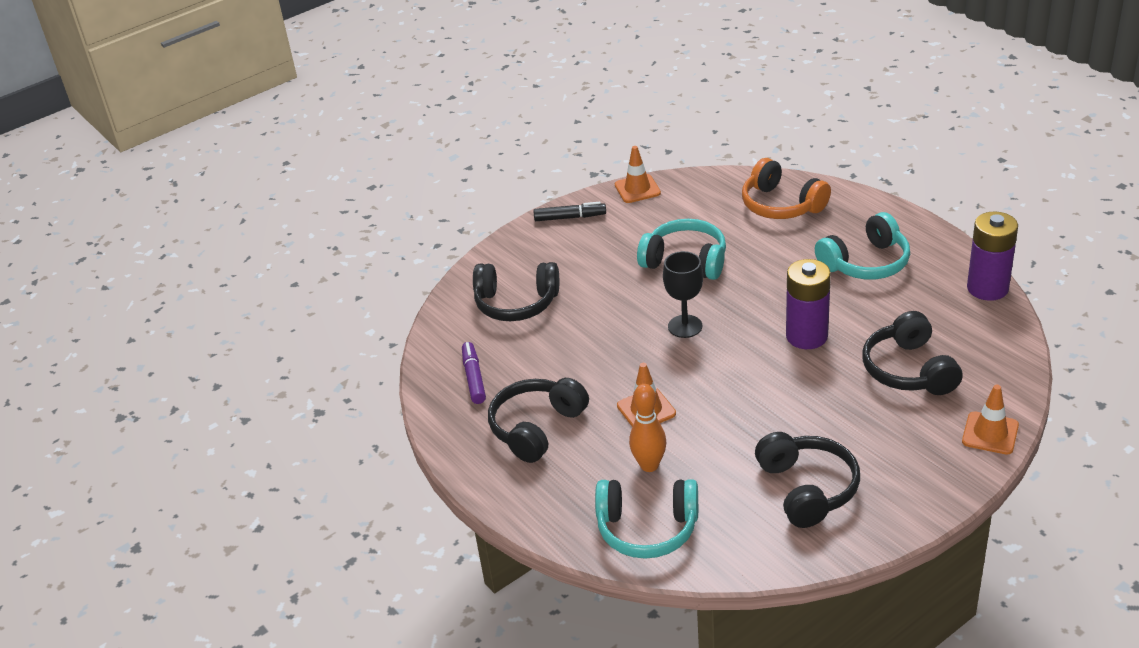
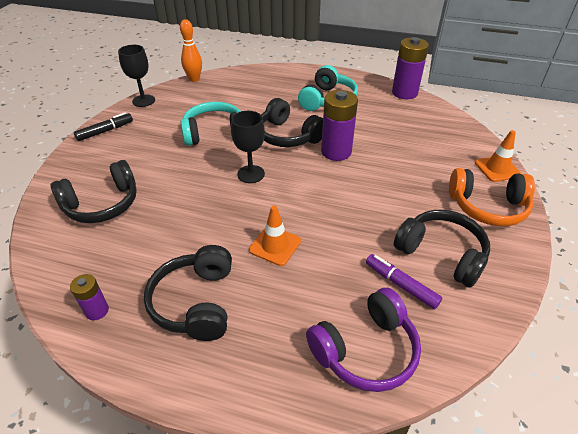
camera: 40 degrees left, 5 degrees up
(455, 399) = (97, 310): none -> purple battery
(474, 378) = (103, 282): purple marker -> purple marker (401, 285)
(637, 189) = (143, 101): orange traffic cone -> black goblet
(647, 529) = (365, 350): turquoise headphones -> purple headphones
(649, 465) = (317, 291): orange bowling pin -> orange bowling pin (194, 79)
(781, 205) = (247, 84): orange headphones -> orange headphones (487, 207)
(908, 370) = (414, 150): black headphones -> black headphones (288, 136)

